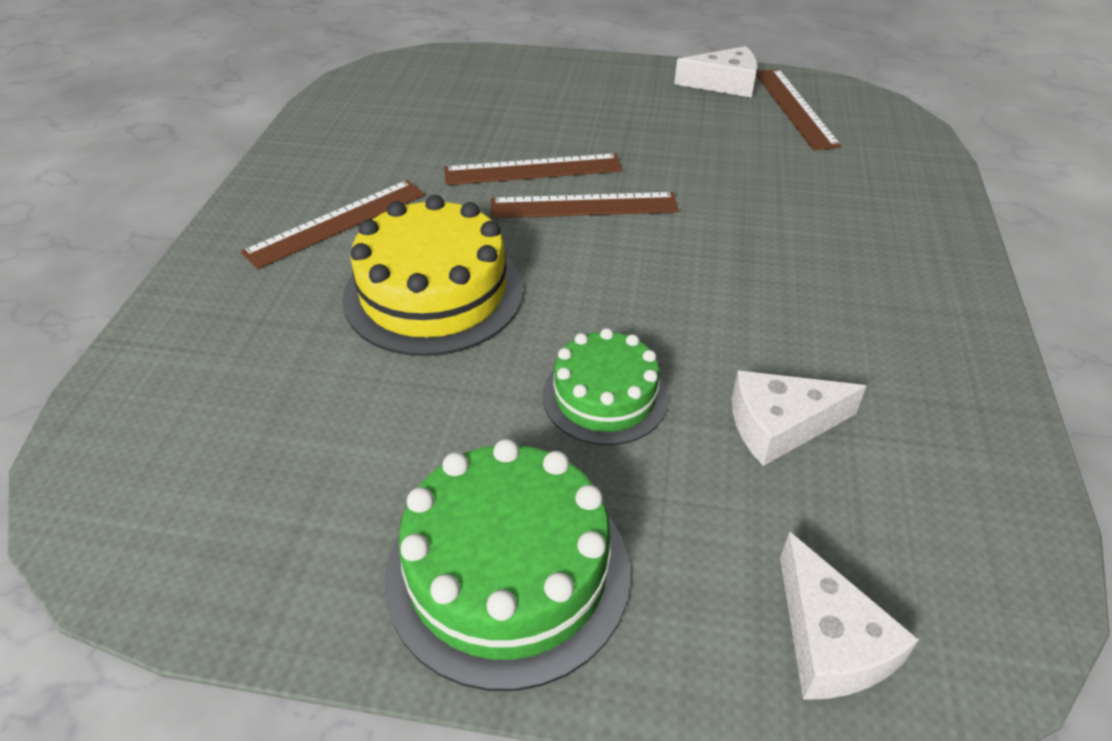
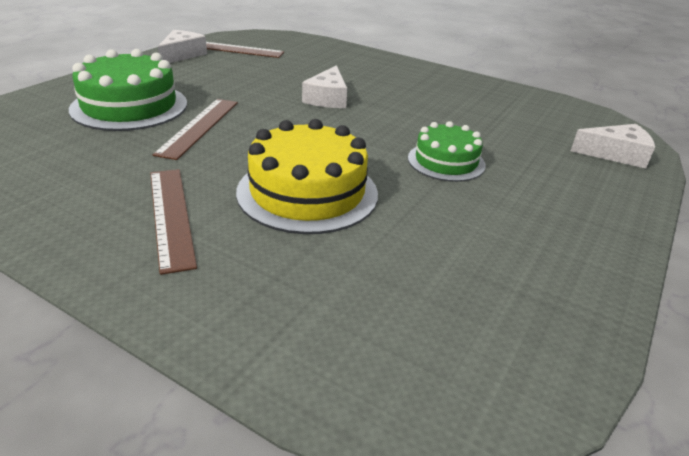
camera: 70 degrees left, 10 degrees down
(507, 572) = (570, 221): green cake -> green cake (129, 106)
(584, 206) = (261, 122): brown ruler -> none
(780, 425) = (487, 127): white cheese -> white cheese (327, 98)

